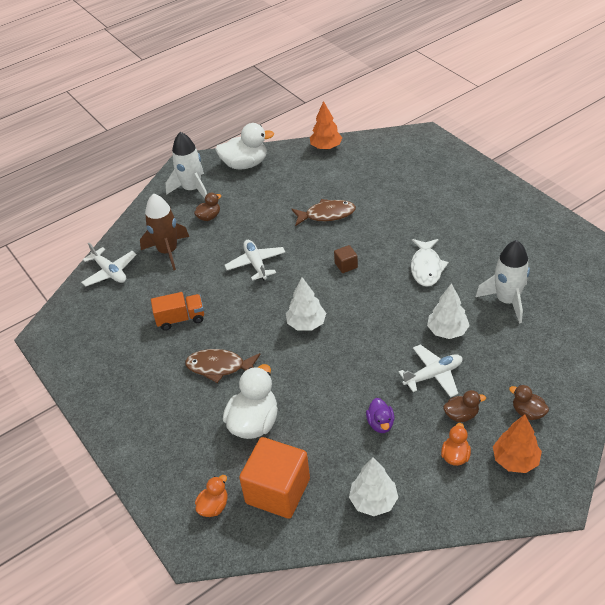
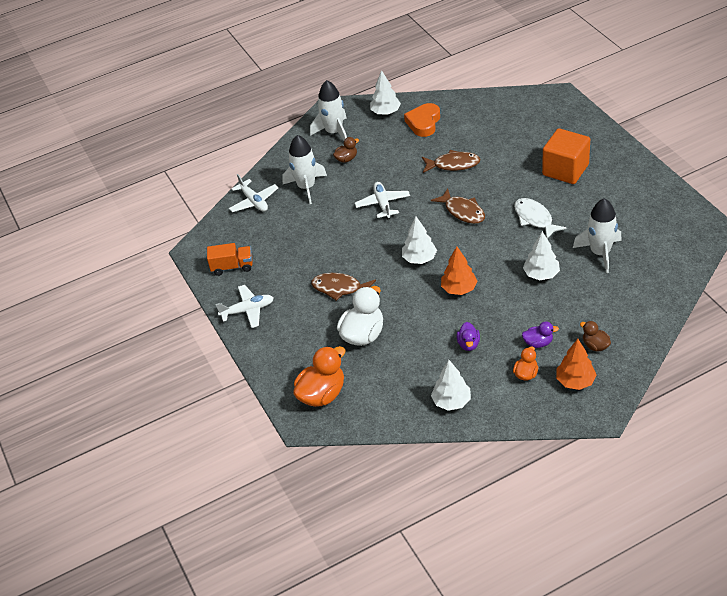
camera: 10 degrees right, 0 degrees up
(168, 251) = (306, 187): brown rocket -> white rocket
(180, 319) = (311, 246): orange truck -> orange truck (232, 267)
(214, 506) = (322, 394): orange duck -> orange duck, size x1.87
(245, 164) = (385, 112): white duck -> white tree
(277, 491) = (375, 387): orange cube -> orange cube (565, 170)
(287, 173) = (423, 123): none -> orange heart
(326, 147) = (463, 101): orange tree -> orange tree (459, 289)
(346, 265) = (463, 211): brown cube -> brown fish
(426, 267) = (534, 219): white fish -> white fish turned 135 degrees clockwise
(433, 375) = (521, 309): white plane -> white plane (248, 310)
(461, 415) = (538, 343): brown duck -> purple duck

